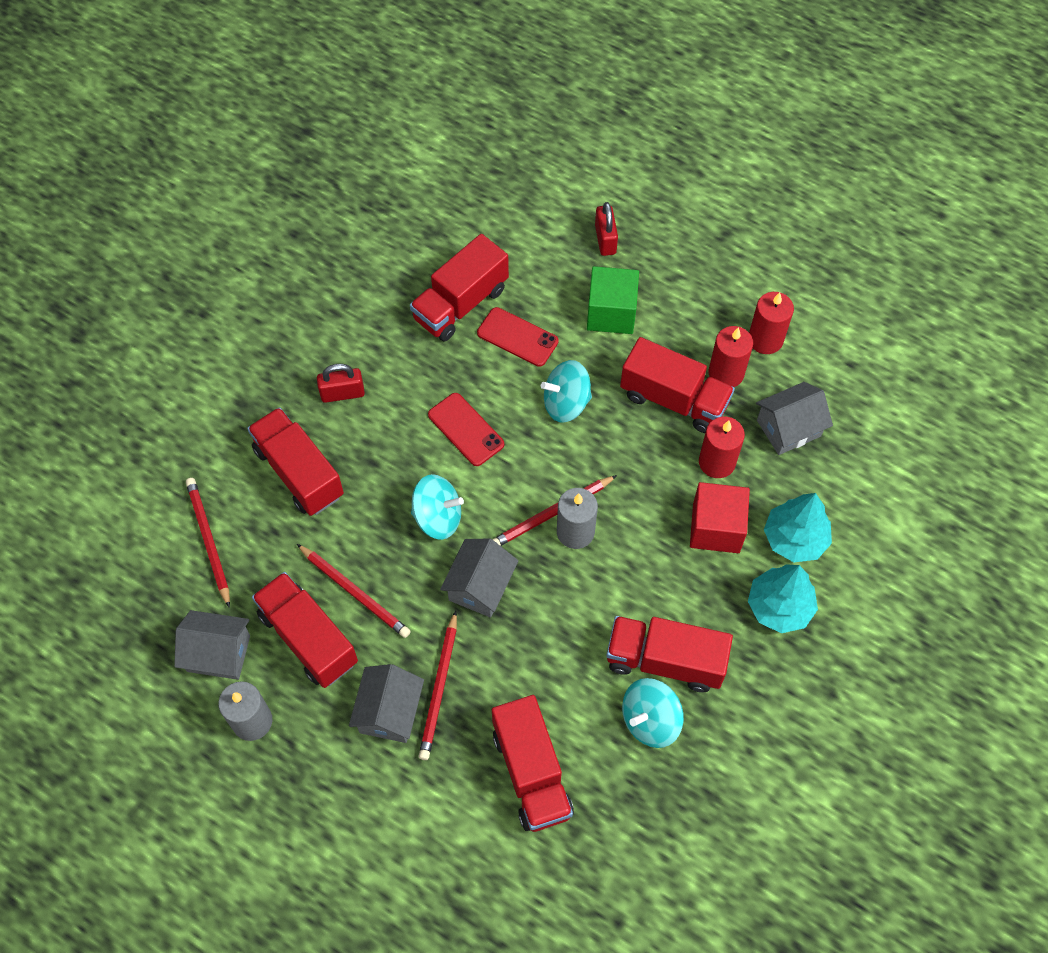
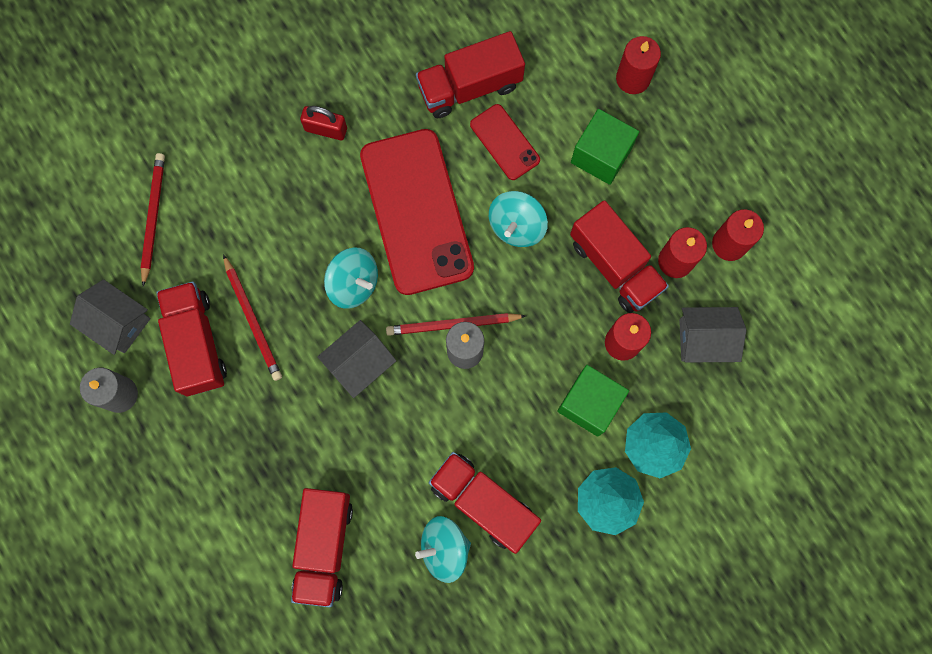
camera: 25 degrees right, 15 degrees up
(299, 472) = (255, 188): red truck -> none
(389, 712) = (233, 439): grey house -> none
(439, 688) = (283, 438): red pencil -> none
(465, 429) = (416, 212): red phone -> red phone, size x2.09
(566, 403) = (516, 226): turquoise spinning top -> turquoise spinning top turned 75 degrees counterclockwise
(605, 239) = (633, 78): red padlock -> red candle
(716, 528) = (589, 404): red cube -> green cube

